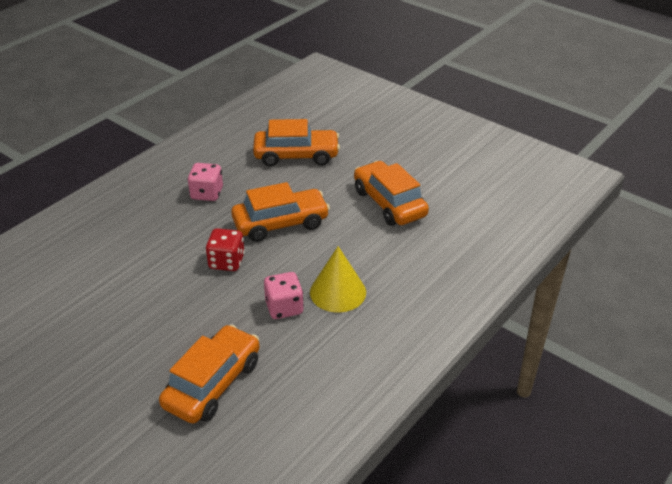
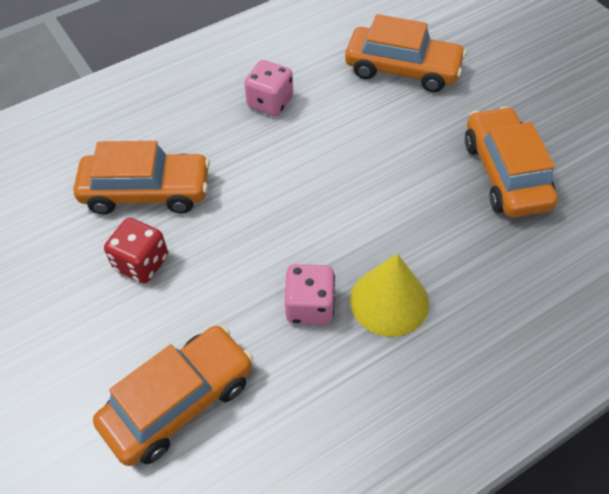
camera: 20 degrees right, 15 degrees up
(226, 262) = (260, 213): red dice -> red dice (141, 263)
(280, 223) = (348, 170): orange car -> orange car (146, 191)

